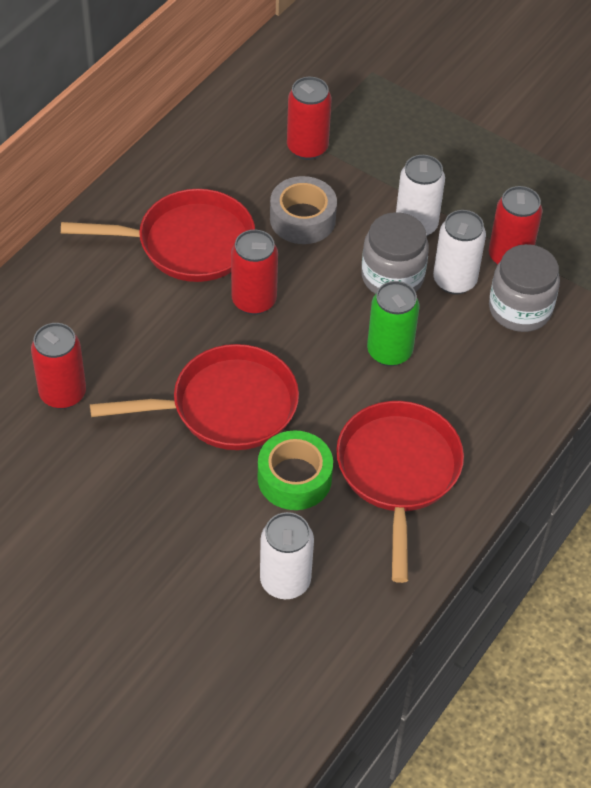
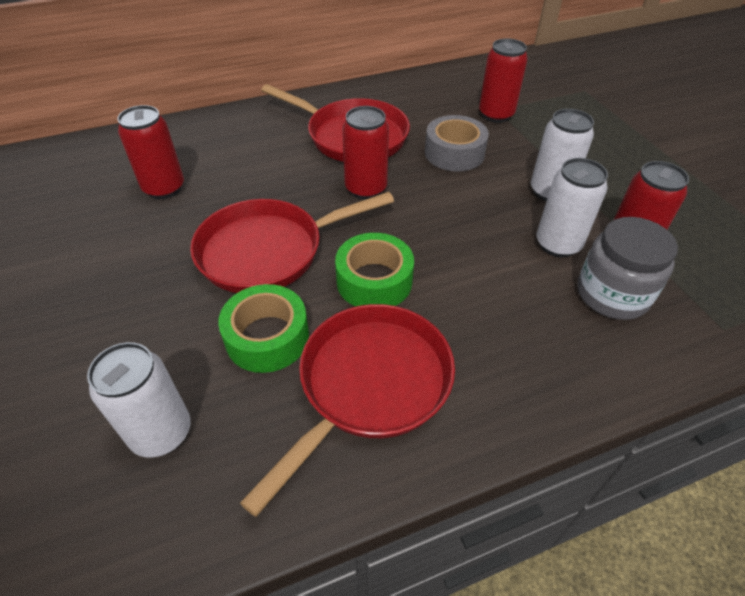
camera: 35 degrees right, 5 degrees down
(225, 406) = (269, 251): red pan -> red pan turned 135 degrees clockwise
(336, 389) = (374, 281): none -> green tape
(389, 351) = (450, 273): green can -> none
(392, 277) = (499, 218): grey jar -> none

